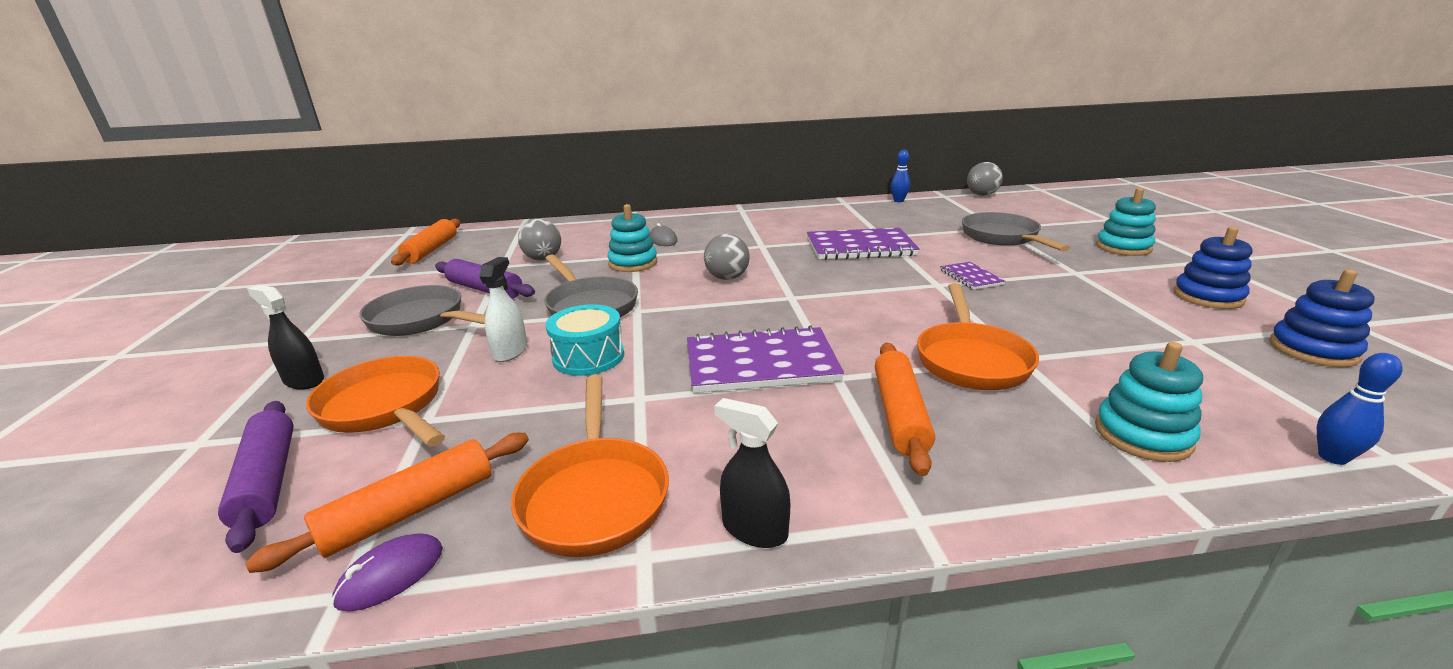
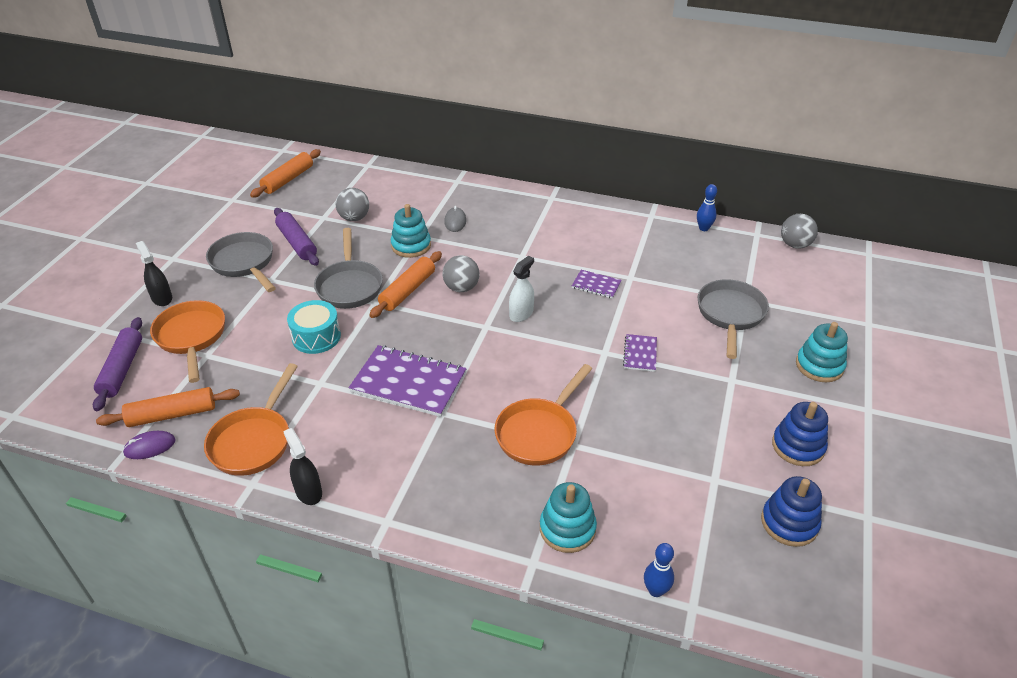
camera: 25 degrees right, 15 degrees up
(510, 351) = (277, 314): white spray bottle -> white spray bottle (521, 314)
(860, 247) = (596, 285): purple notebook -> purple notebook, size x0.50
(900, 414) = (448, 456): orange rolling pin -> orange rolling pin (408, 291)

